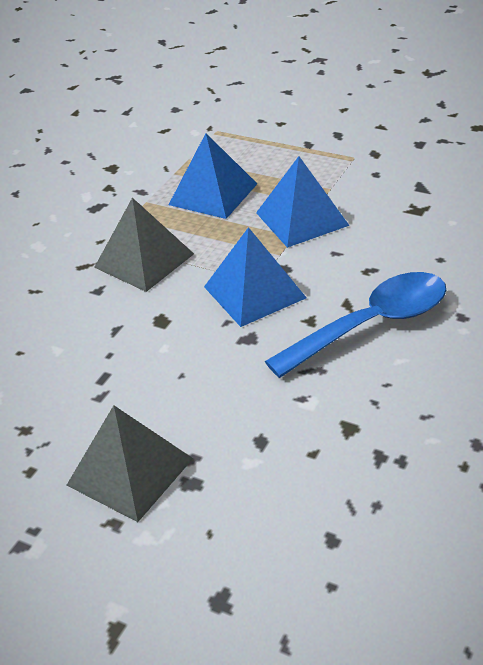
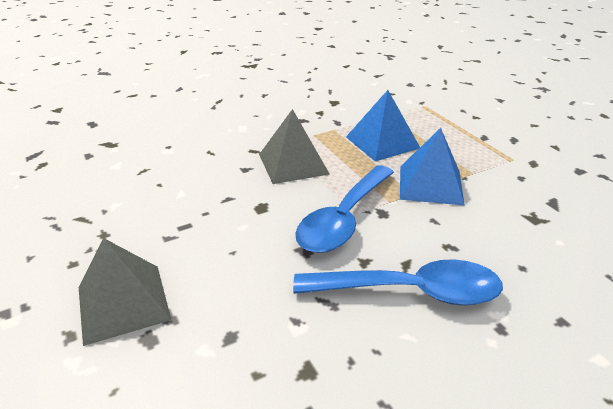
camera: 30 degrees right, 5 degrees down
(254, 292) = (344, 219): blue pyramid -> blue spoon

